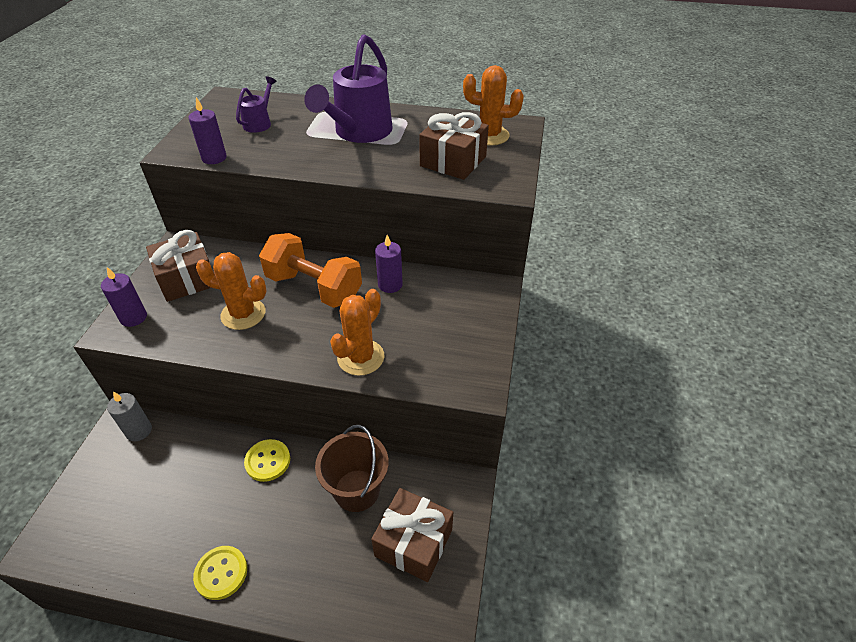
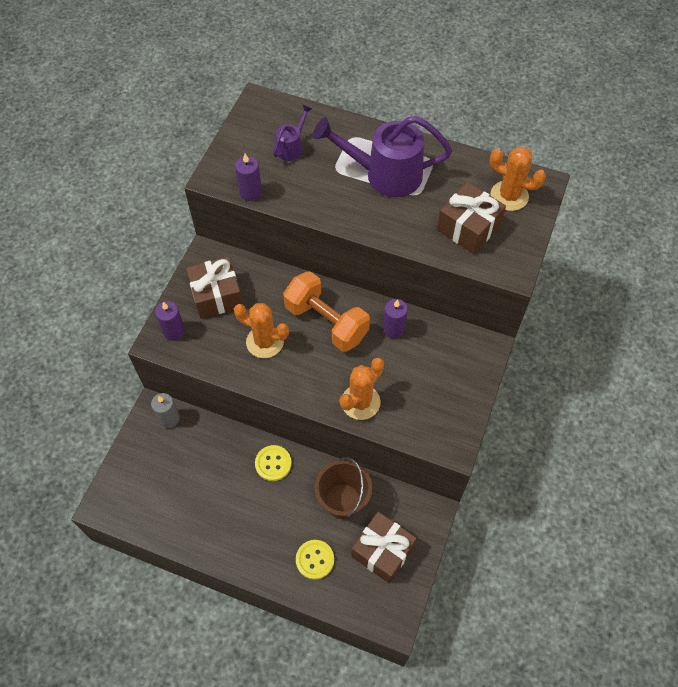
camera: 10 degrees right, 15 degrees up
(221, 573) = (236, 549): yellow button -> yellow button (315, 560)
(359, 132) = (385, 174): purple watering can -> purple watering can turned 60 degrees clockwise

